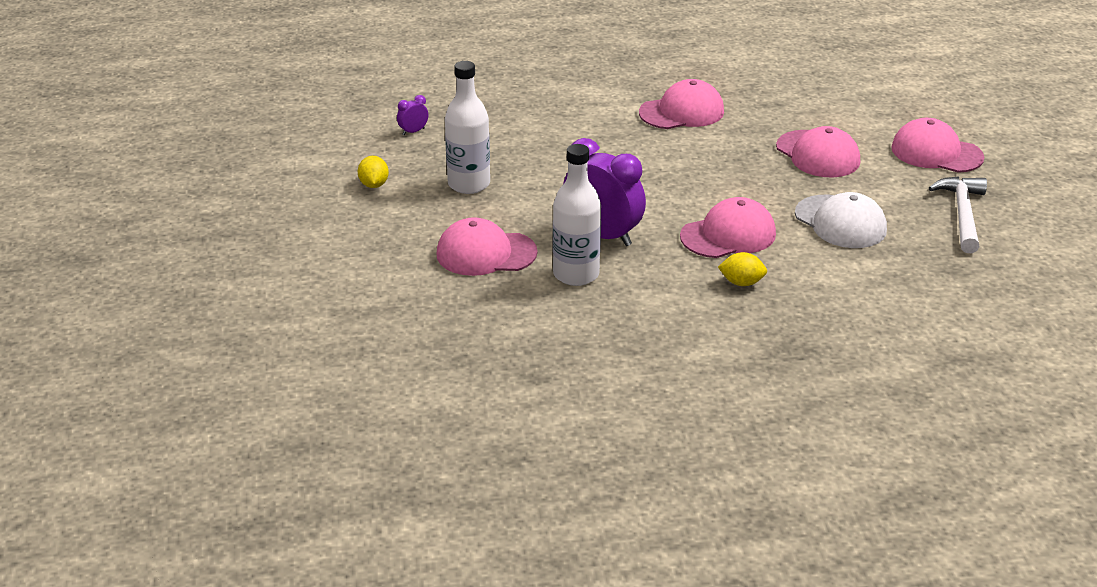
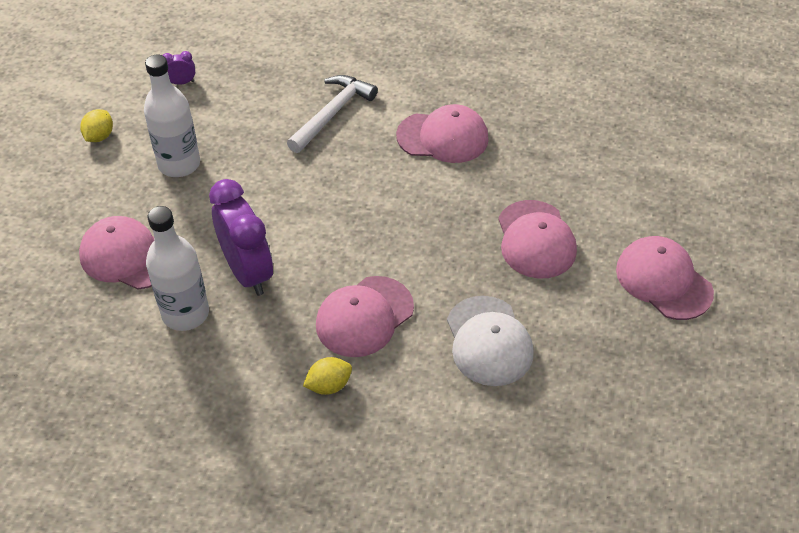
camera: 25 degrees right, 15 degrees up
(728, 235) = (364, 316): pink cap -> pink cap turned 135 degrees clockwise
(741, 283) = (329, 385): yellow lemon -> yellow lemon turned 60 degrees counterclockwise
(962, 214) = (626, 378): white hammer -> white hammer (332, 113)

